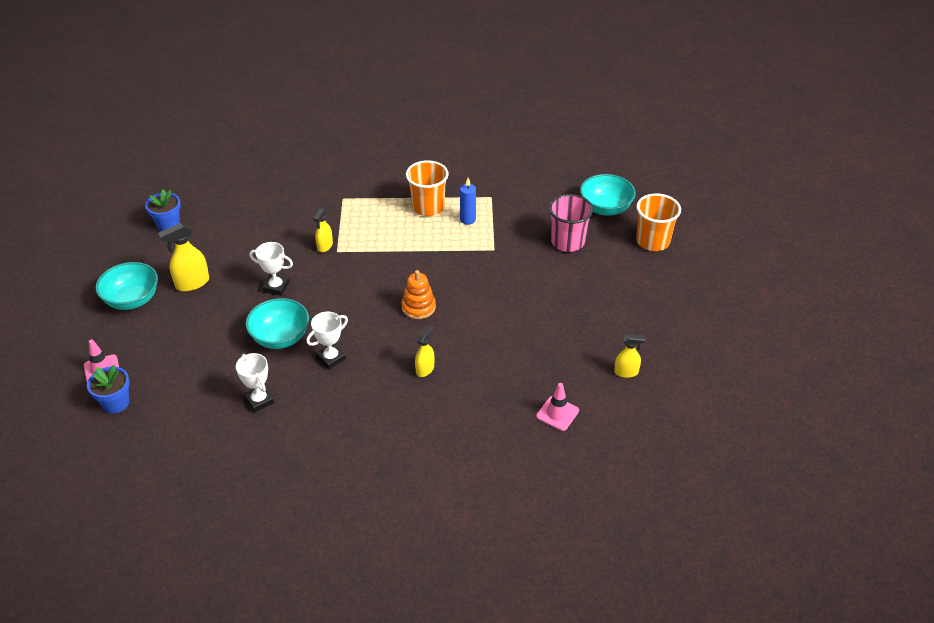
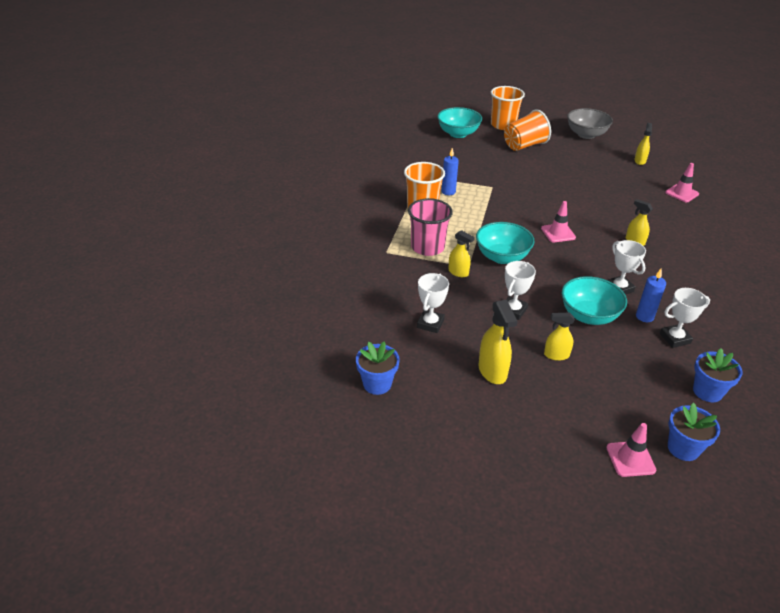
camera: 75 degrees left, 5 degrees down
(132, 300) = (511, 425): turquoise bowl -> turquoise bowl (502, 257)
(187, 422) = (707, 391): none -> blue flower pot
(219, 319) = (556, 355): none -> yellow spray bottle
(246, 240) = (430, 324): none -> white trophy
(289, 378) = (644, 316): none -> blue candle
(418, 307) = (558, 233): orange stacking toy -> pink traffic cone
(567, 242) = (493, 155): pink cup -> pink cup (427, 247)
(607, 264) = (524, 145): none -> orange cup
(673, 317) = (586, 134): none -> grey bowl

